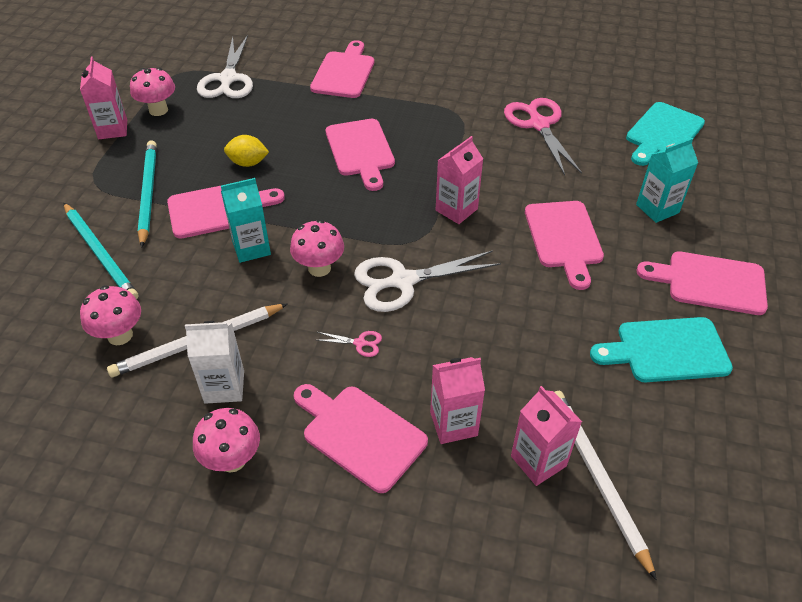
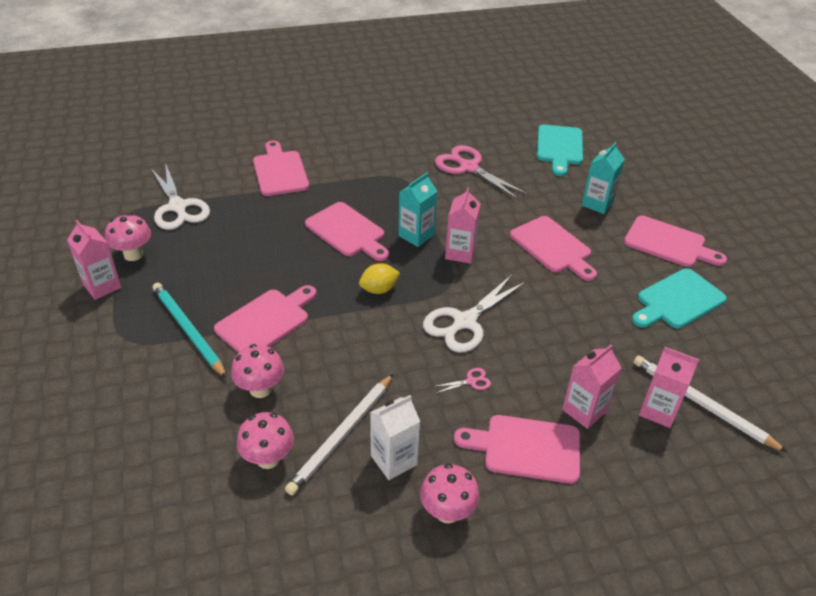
camera: 30 degrees left, 5 degrees down
(100, 253) = (187, 398): turquoise pencil -> none
(248, 163) = (259, 273): yellow lemon -> yellow lemon (379, 289)
(251, 248) = (322, 342): turquoise carton -> turquoise carton (416, 235)
(319, 268) = (392, 337): pink mushroom -> pink mushroom (260, 389)
(710, 282) = (668, 243): pink cutting board -> pink cutting board turned 135 degrees counterclockwise

